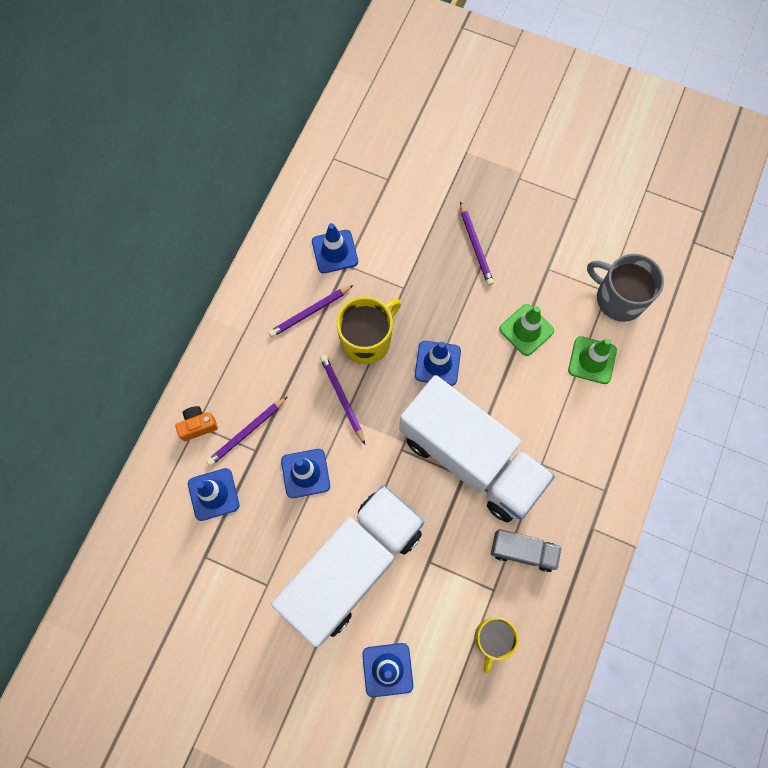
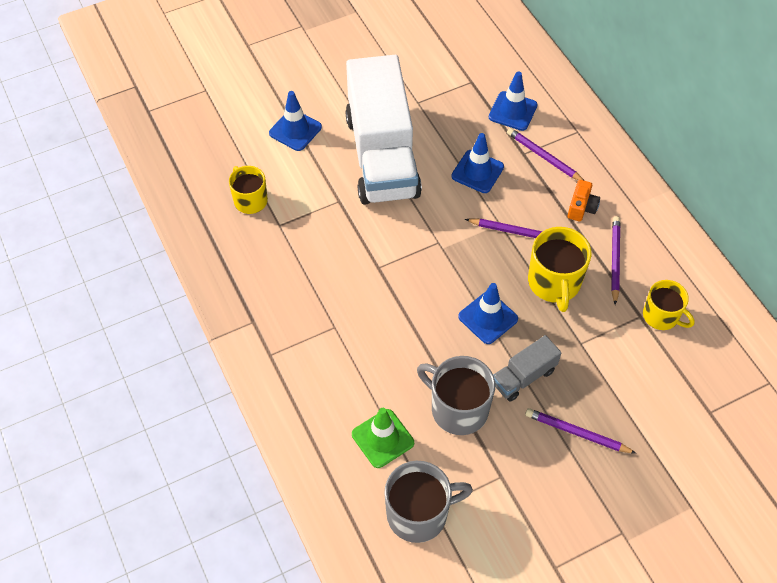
camera: 130 degrees right, 15 degrees down
(198, 425) = (576, 132): orange camera -> orange camera (581, 208)
(247, 432) = (543, 157): purple pencil -> purple pencil turned 45 degrees counterclockwise
(335, 251) = (661, 316): blue traffic cone -> yellow mug
(470, 458) = (387, 282): white truck -> none
(523, 551) = (285, 263): grey truck -> grey truck (523, 377)
(526, 330) = (457, 408): green traffic cone -> grey mug

